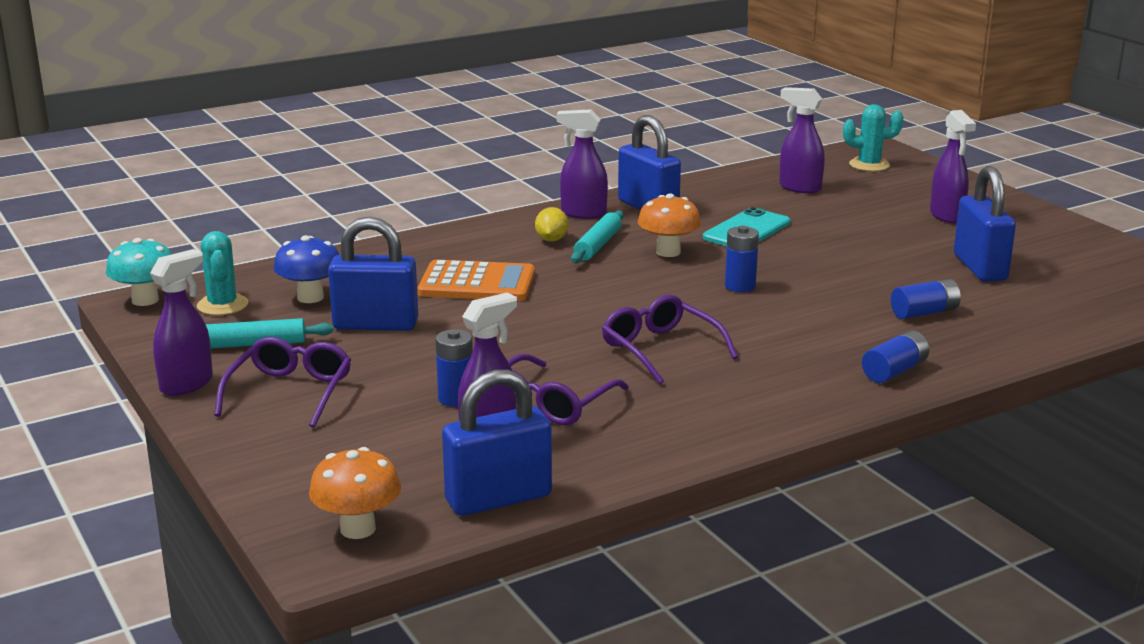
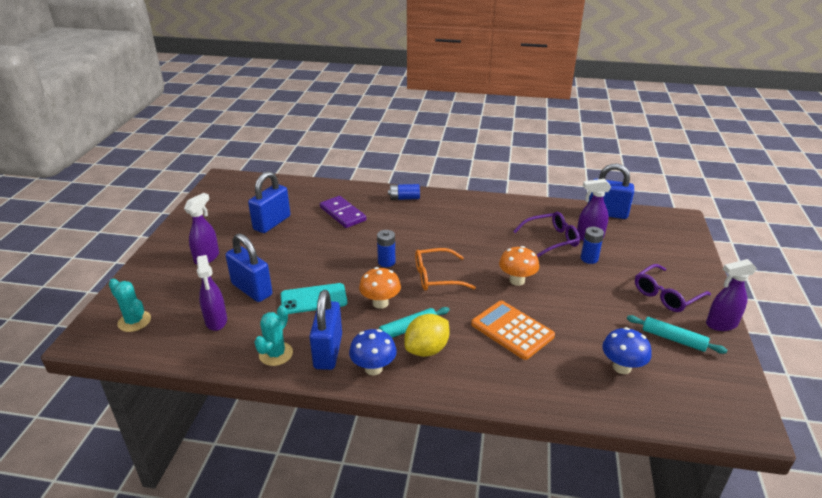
camera: 140 degrees left, 10 degrees up
(145, 300) = (740, 422): turquoise mushroom -> none
(222, 305) = (684, 388): turquoise cactus -> turquoise cactus (276, 354)
(358, 529) = (665, 222): orange mushroom -> orange mushroom (517, 280)
(375, 325) = (595, 323): blue padlock -> blue padlock (252, 289)
(551, 240) = (427, 349): yellow lemon -> yellow lemon, size x1.64
(583, 213) = (373, 368): purple spray bottle -> blue mushroom
(648, 295) = (436, 277): none -> orange glasses
(660, 349) = (474, 245): purple glasses -> none
(924, 313) = (343, 214): blue battery -> purple domino

